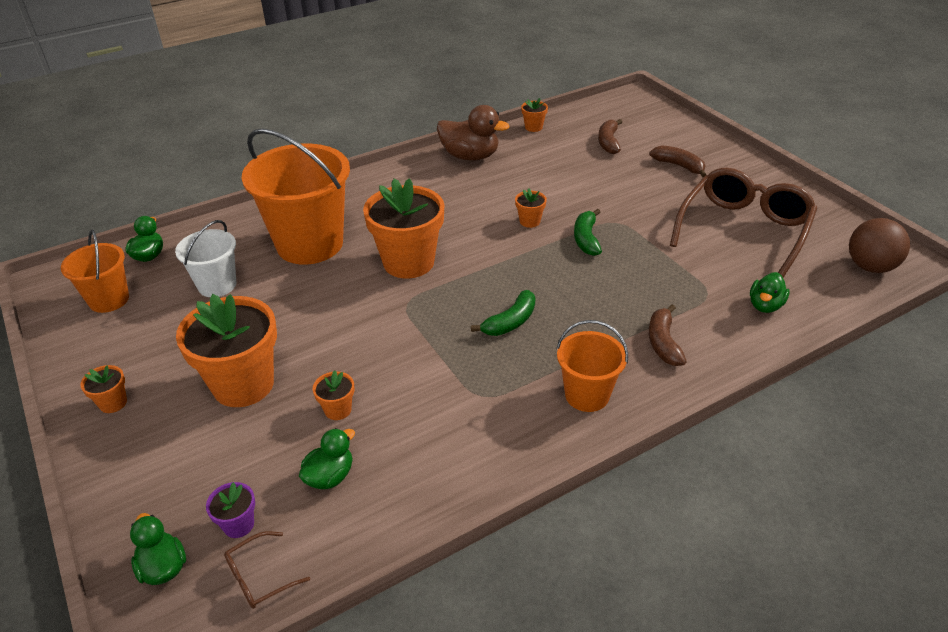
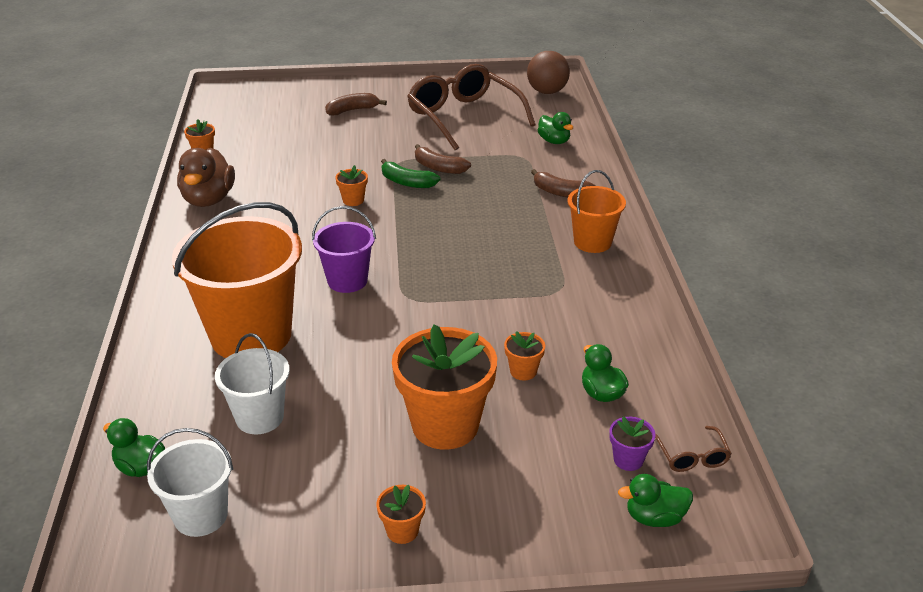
camera: 65 degrees left, 5 degrees down
(109, 300) = (201, 515): orange bucket -> white bucket
(408, 262) = (347, 281): orange flower pot -> purple bucket
(470, 156) = (208, 199): brown duck -> brown duck turned 135 degrees clockwise
(510, 322) = (481, 250): green banana -> none
(608, 142) = (278, 126): brown banana -> brown banana (438, 168)

